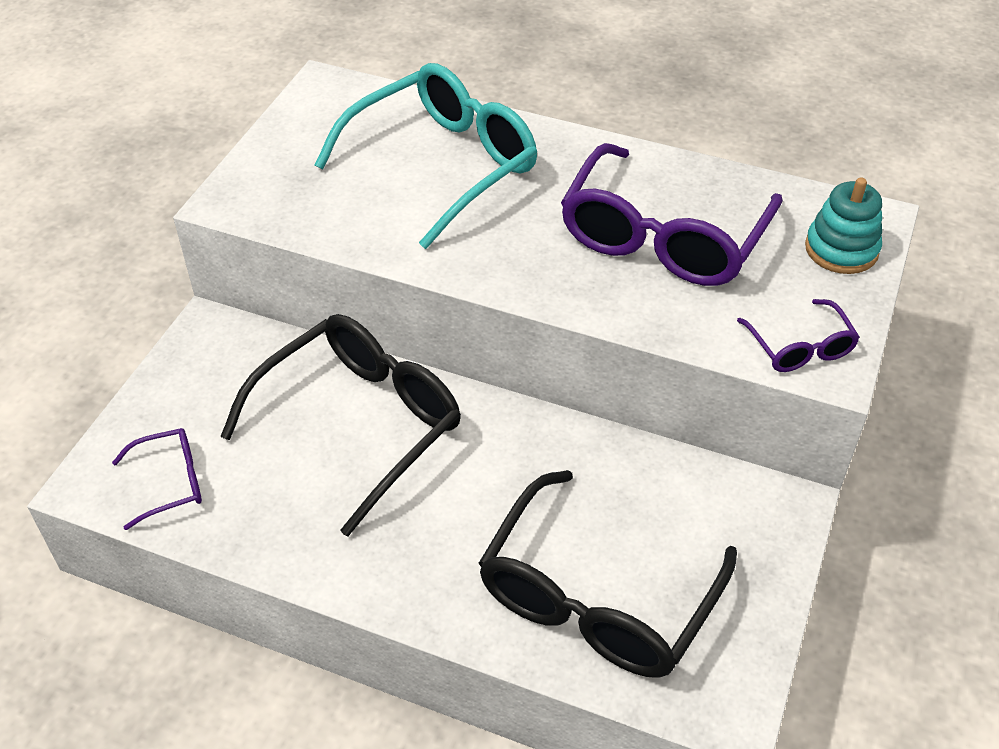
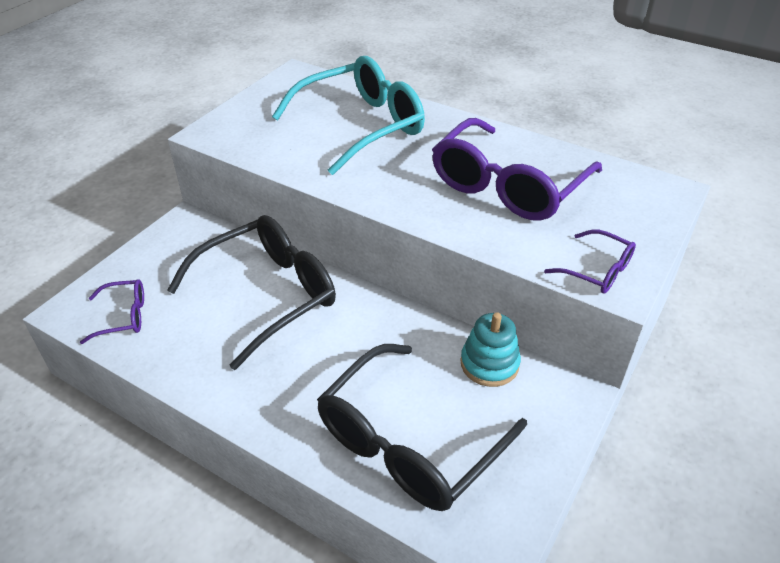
camera: 10 degrees right, 5 degrees down
(800, 347) = (597, 271): purple glasses -> purple glasses turned 45 degrees counterclockwise
(841, 249) = (643, 208): turquoise stacking toy -> turquoise stacking toy (489, 364)

